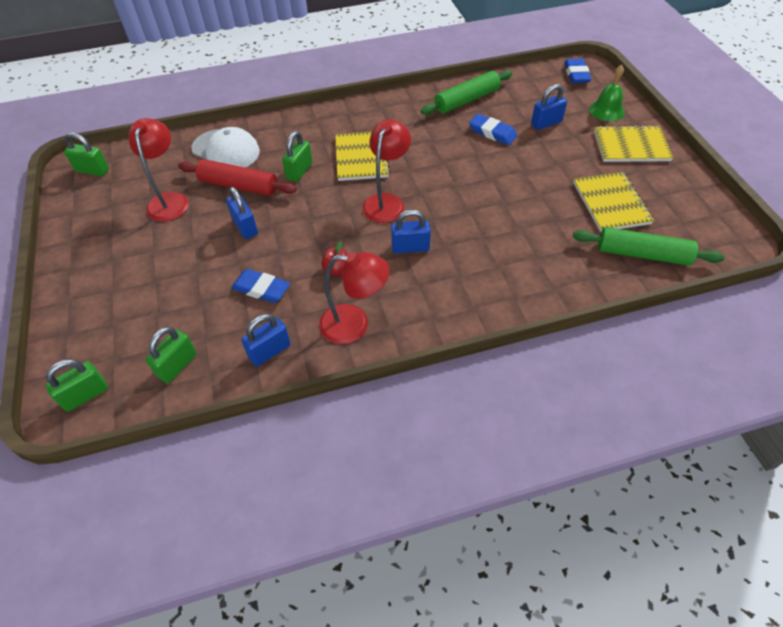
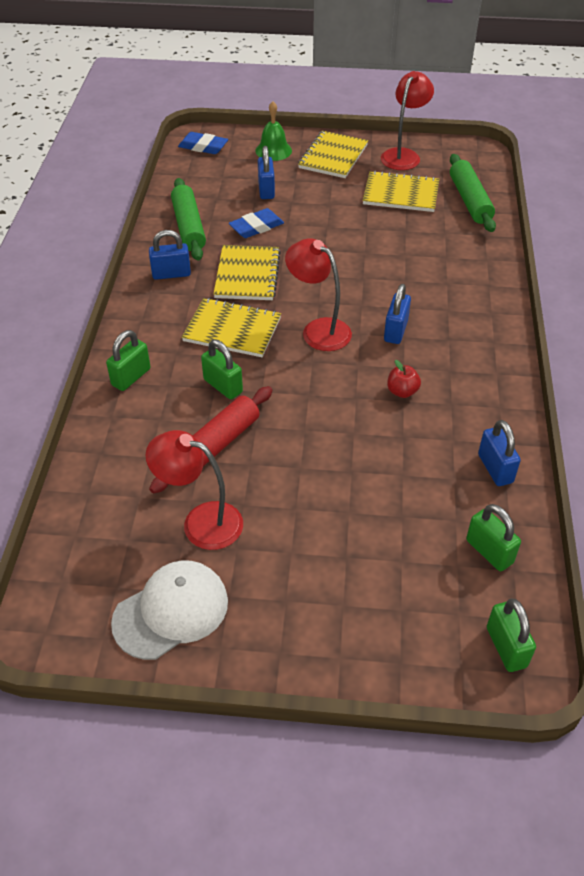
camera: 70 degrees left, 5 degrees down
(92, 170) = (74, 608): green padlock -> green padlock (131, 377)
(226, 150) = (134, 447): white cap -> white cap (171, 611)
(245, 227) = (295, 454): blue padlock -> blue padlock (171, 274)
(261, 289) = (403, 458): blue eraser -> none
(355, 325) = (483, 396): red lamp -> red lamp (403, 155)
(429, 146) = (247, 275): none -> yellow notebook
(642, 254) = (470, 200): green rolling pin -> green rolling pin turned 45 degrees counterclockwise

